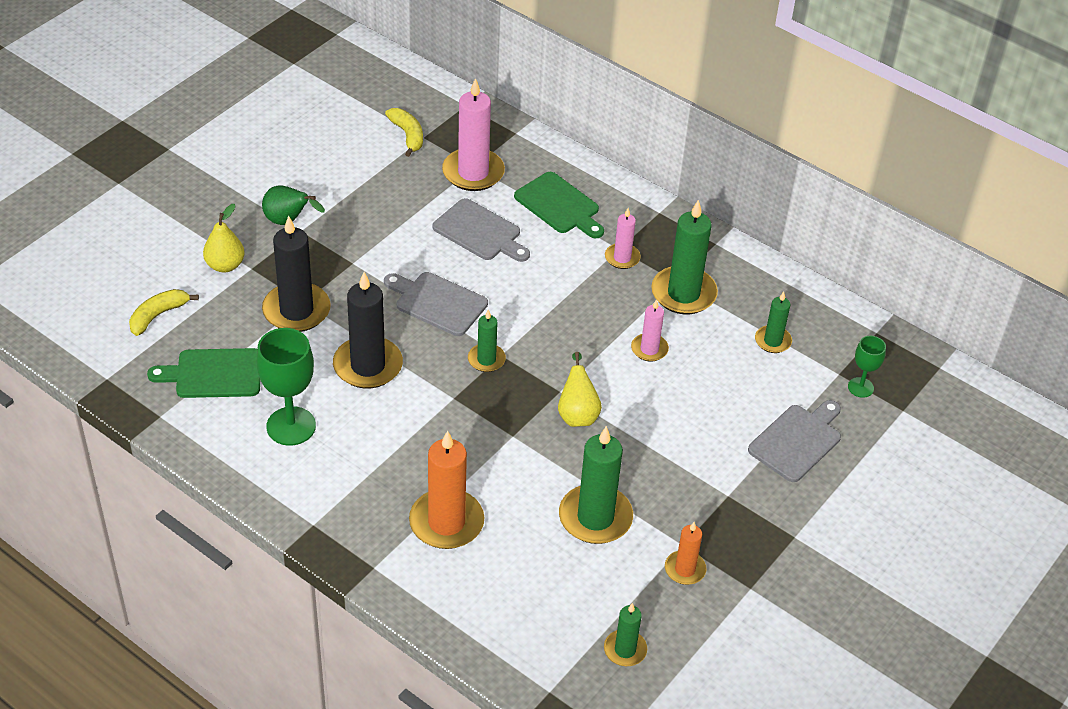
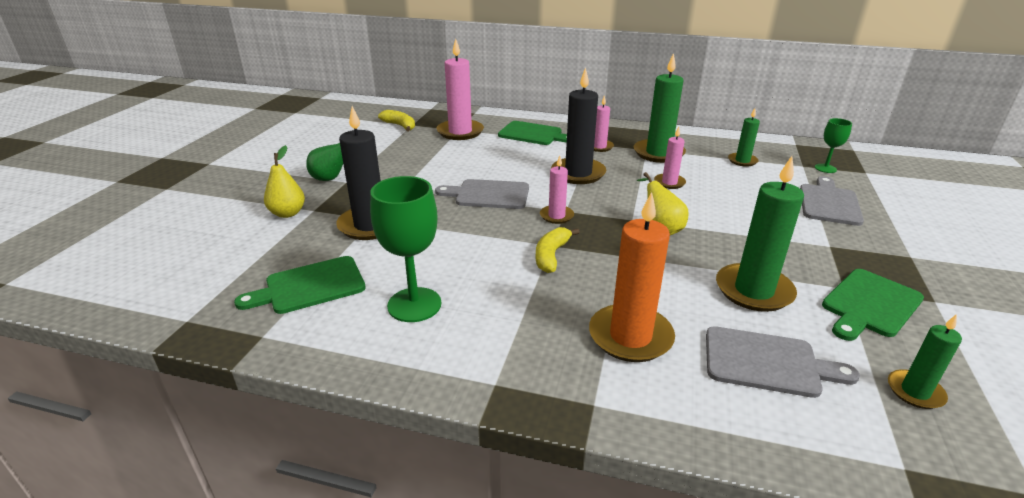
camera: 20 degrees left, 15 degrees down
(158, 315) = (232, 259): yellow banana -> yellow banana (551, 255)
(368, 366) = (459, 243): black candle -> black candle (578, 173)
(480, 232) = (489, 155): grey cutting board -> grey cutting board (767, 362)
(486, 359) = (556, 216): green candle -> pink candle
(685, 569) = (870, 305): orange candle -> green cutting board

